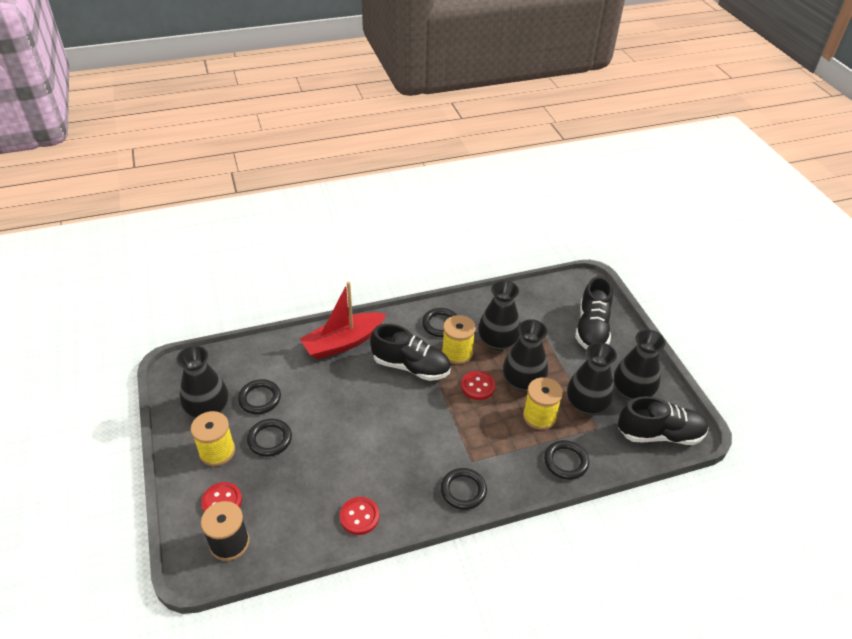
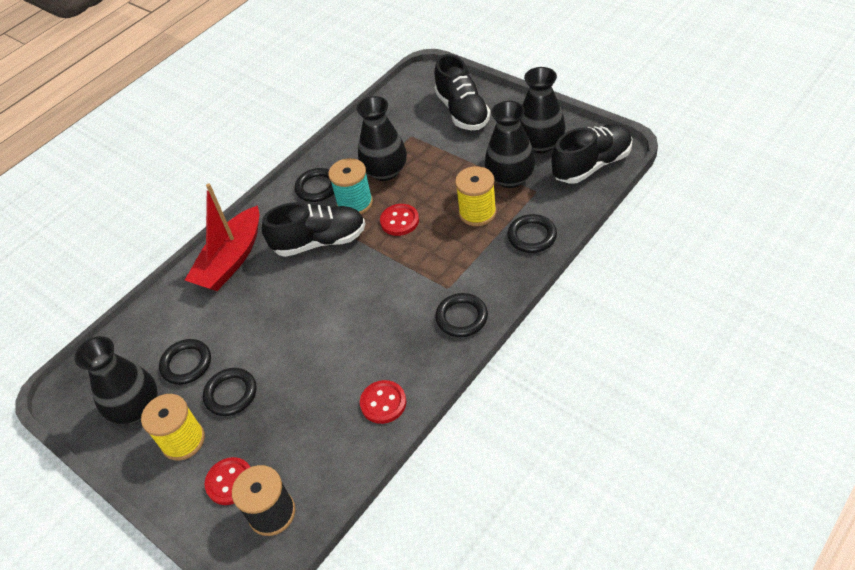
camera: 25 degrees left, 5 degrees up
(457, 353) = (355, 203): yellow spool -> turquoise spool
(523, 381) = (438, 192): black vase -> none

